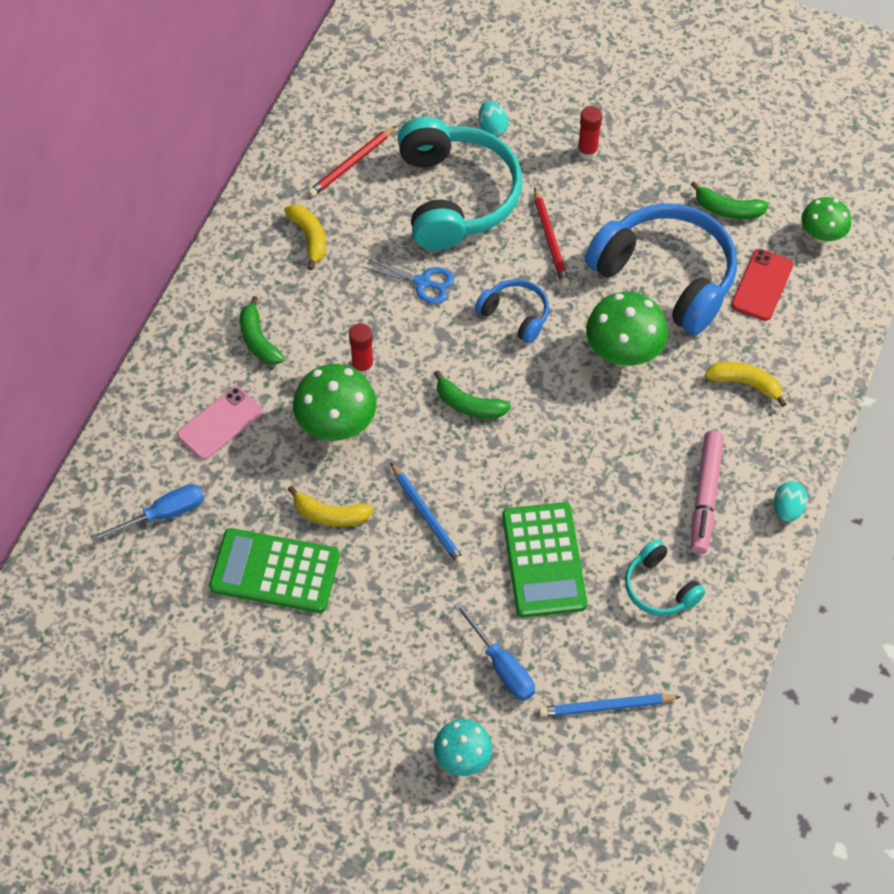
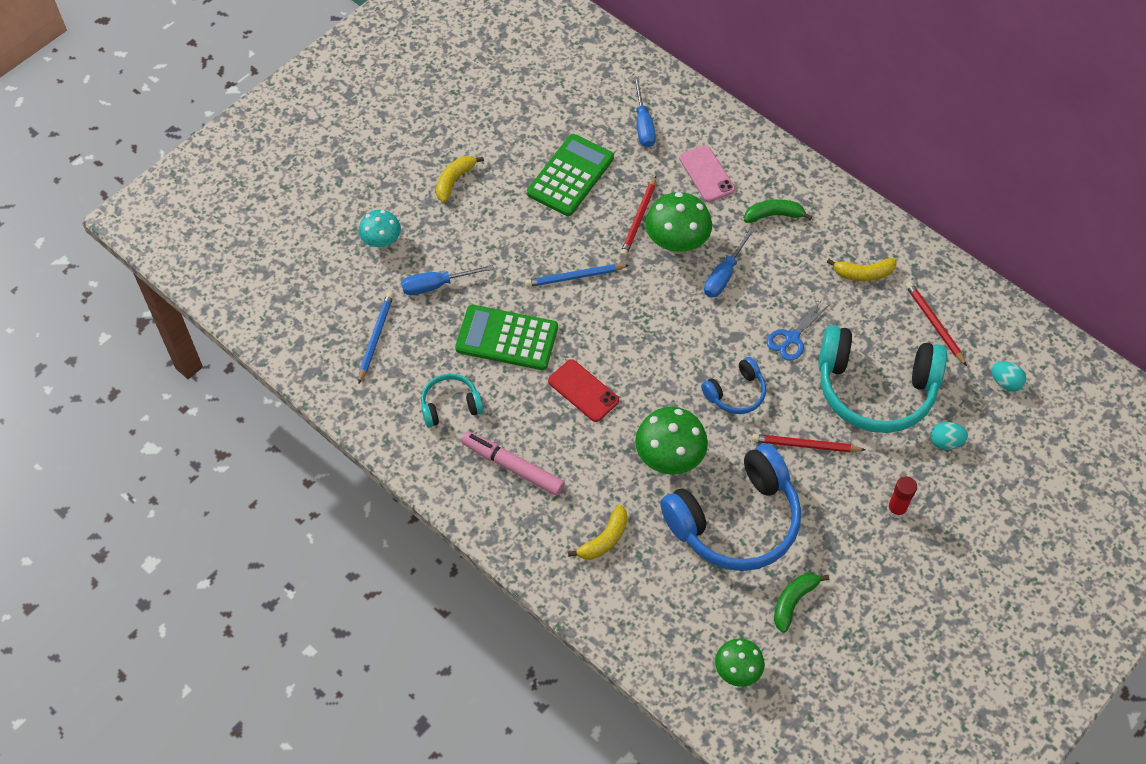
camera: 110 degrees right, 0 degrees up
(315, 475) = (639, 219): none -> red pencil
(330, 515) = (602, 219): yellow banana -> yellow banana (454, 181)
(362, 366) = (724, 274): red glue stick -> blue screwdriver
(469, 405) = (662, 333): green banana -> none
(762, 285) = (700, 595): red phone -> red phone (583, 391)
(787, 509) = (476, 521): turquoise egg -> turquoise egg (1005, 382)

